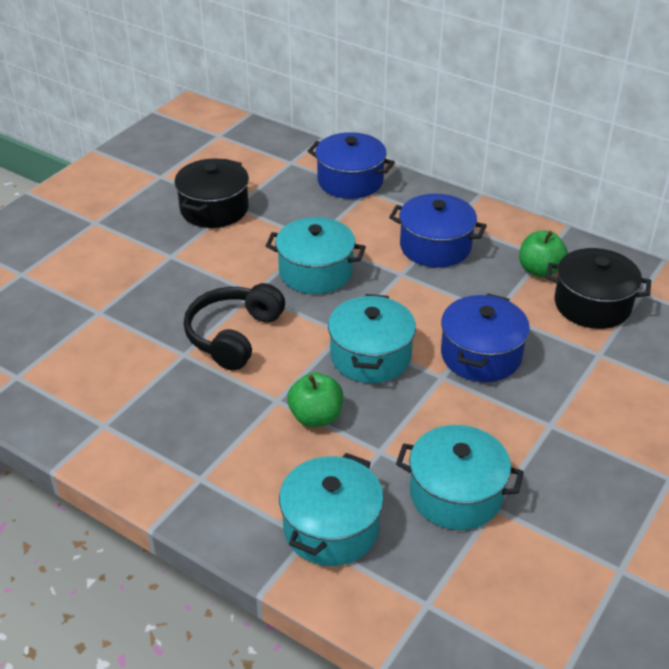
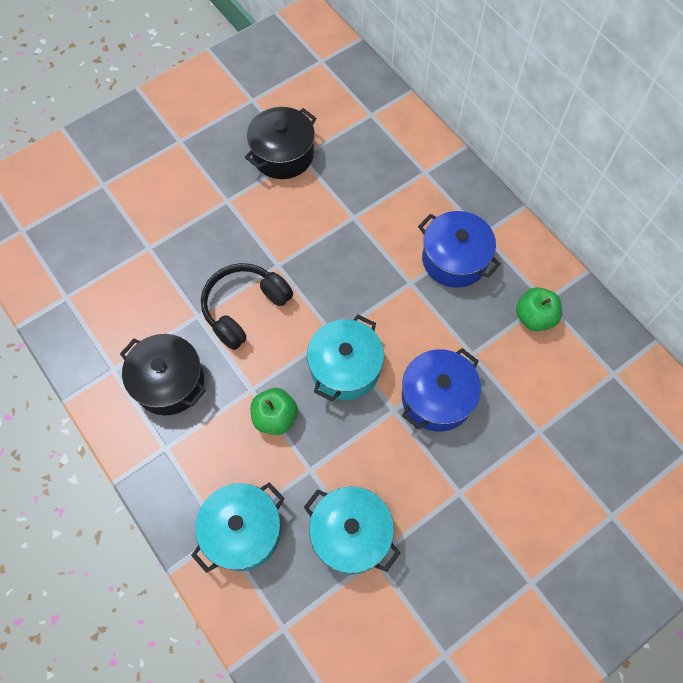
camera: 20 degrees right, 25 degrees up
(315, 272) = (339, 257): turquoise pot -> none
(350, 181) = (414, 154): blue pot -> none
(592, 305) = (561, 373): black pot -> black pot (169, 382)

